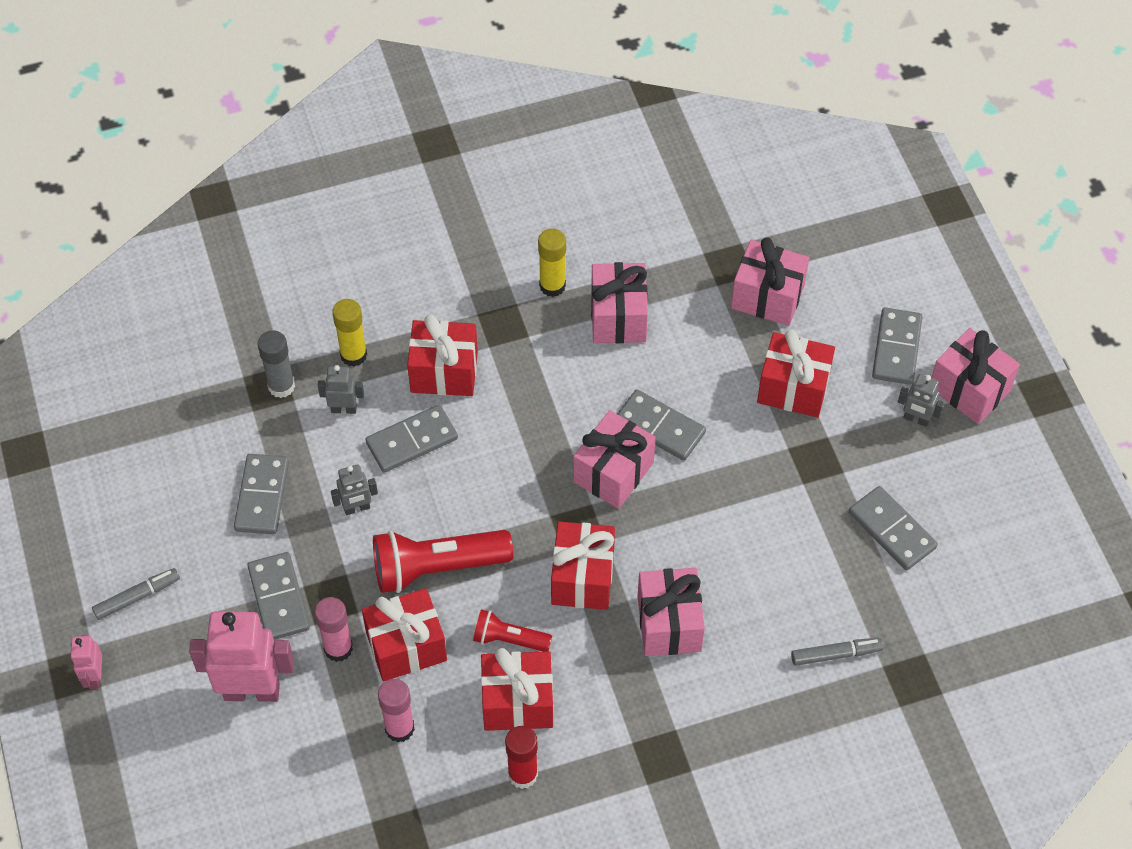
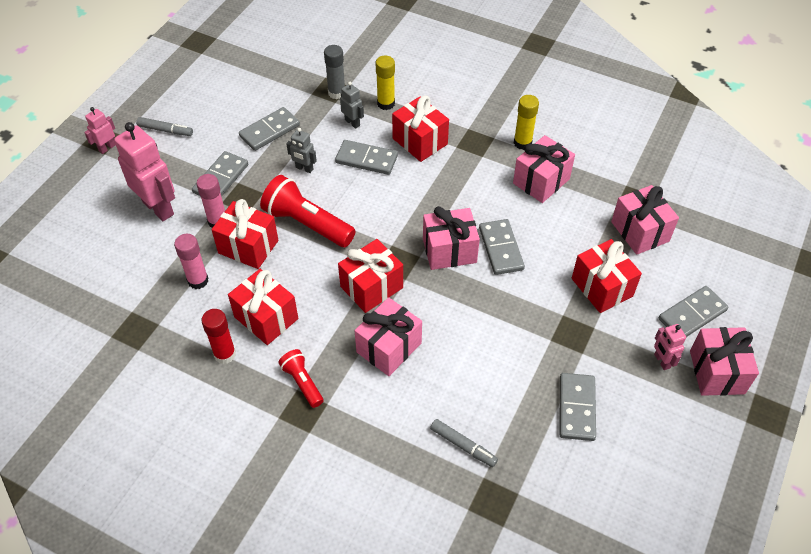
camera: 45 degrees right, 5 degrees down
(509, 639) = (299, 285): red flashlight -> red flashlight (302, 382)
(916, 419) = (661, 361): grey robot -> pink robot

